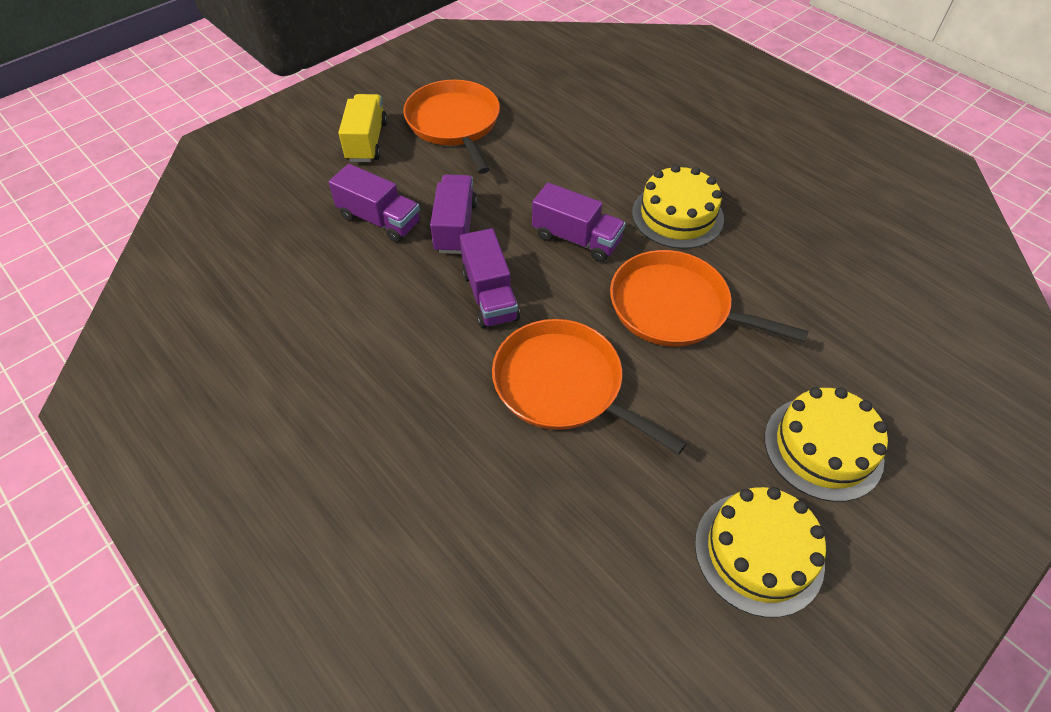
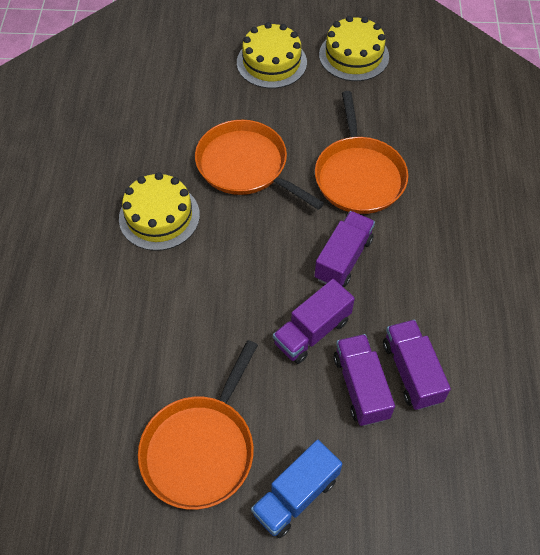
camera: 135 degrees left, 5 degrees up
(367, 142) = (295, 496): yellow truck -> blue truck
(576, 239) = (243, 253): purple truck -> purple truck (411, 372)
(675, 308) = (245, 166): orange pan -> orange pan turned 150 degrees clockwise

